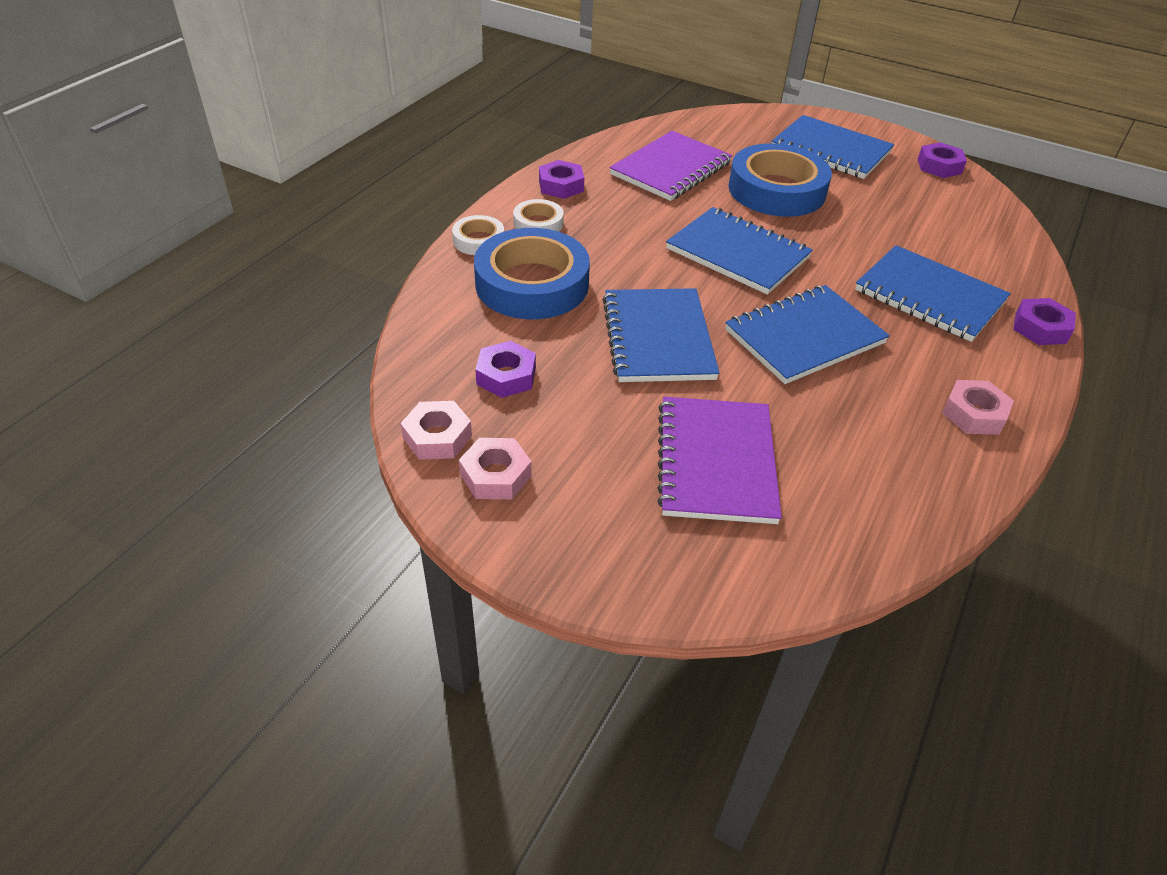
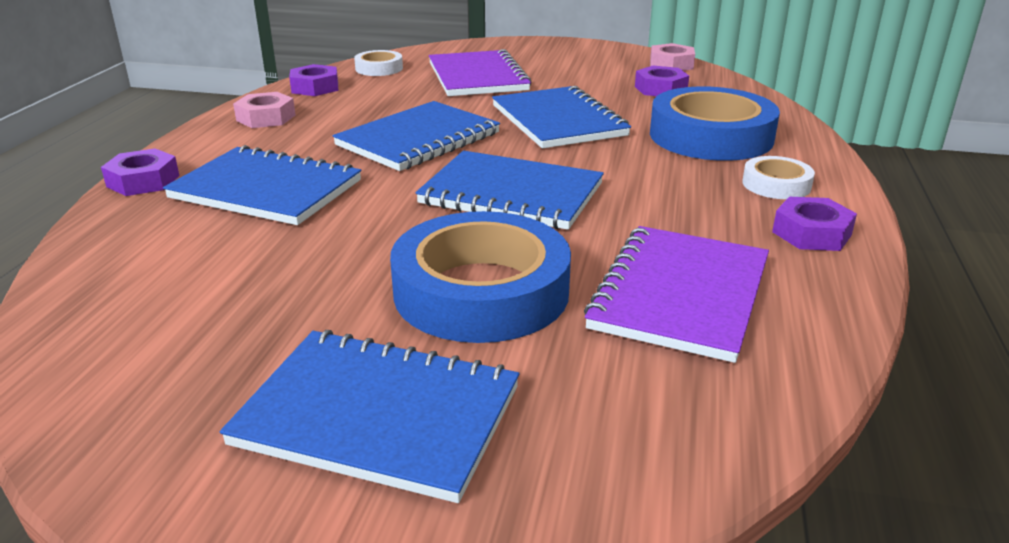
camera: 165 degrees right, 15 degrees down
(478, 240) = (814, 159): white tape -> white tape (379, 68)
(495, 475) = (617, 58): pink nut -> none
(939, 166) = (118, 425): purple nut -> purple nut (315, 87)

